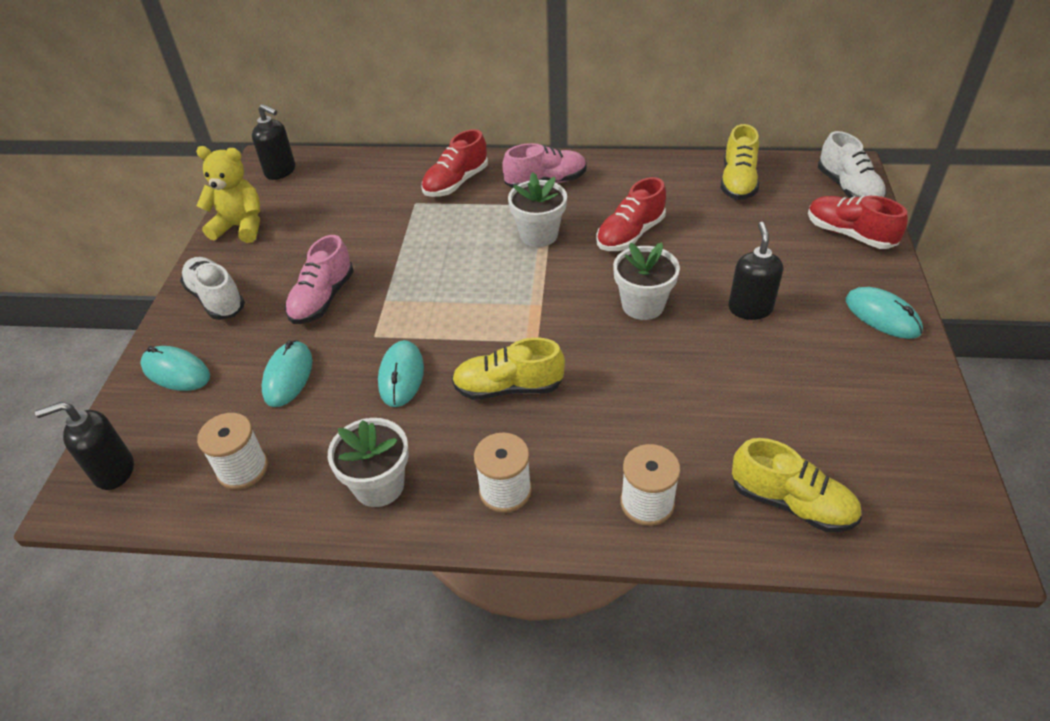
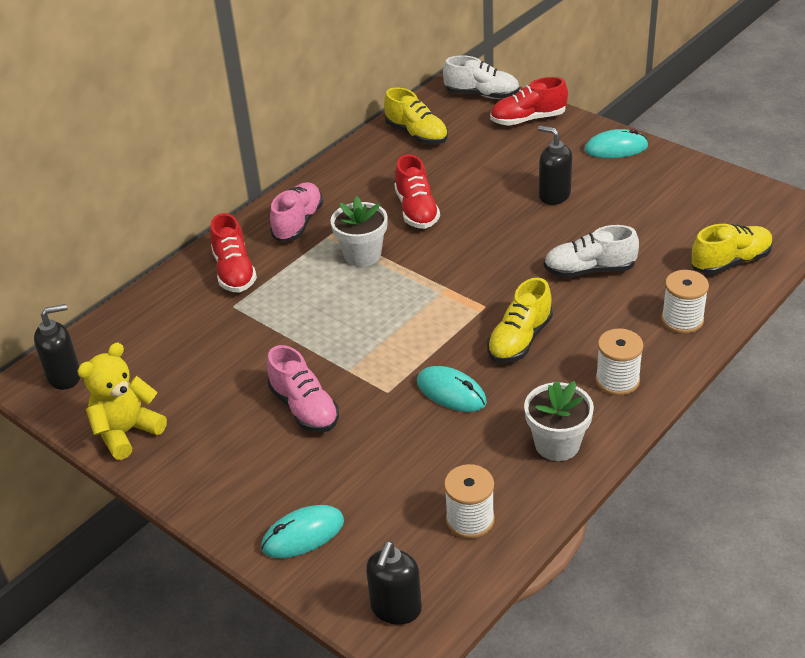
camera: 55 degrees left, 5 degrees down
(216, 299) = (225, 480): white shoe -> white shoe (589, 270)
(288, 376) = (384, 460): turquoise mouse -> none
(643, 305) = (500, 240): white flower pot -> none

